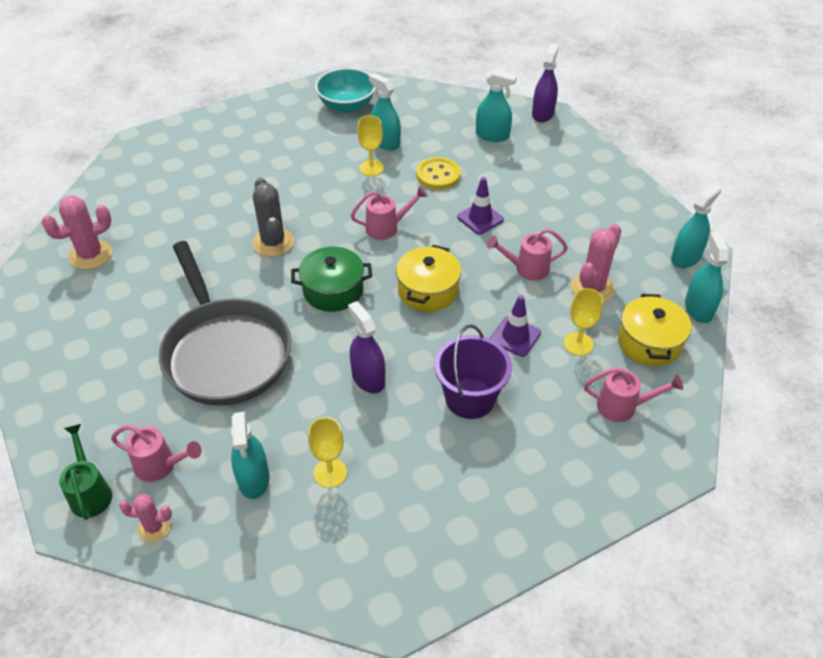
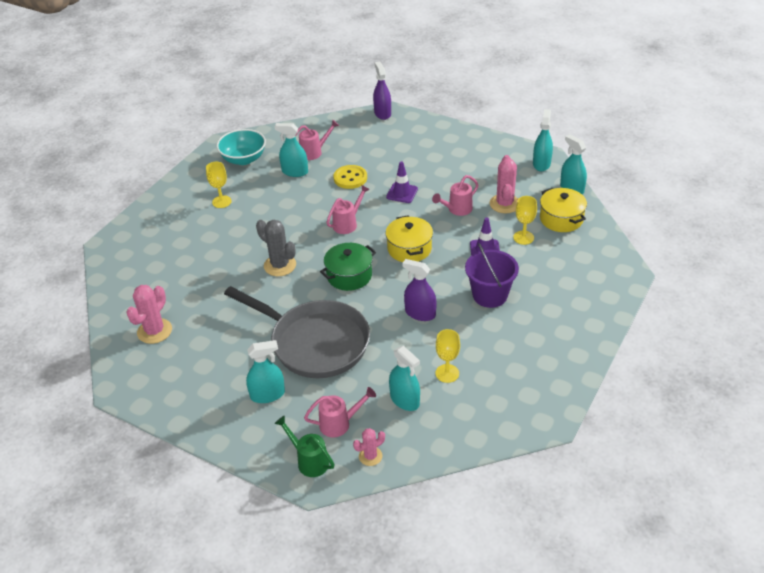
camera: 30 degrees left, 5 degrees down
(371, 168) = (301, 192): yellow goblet -> yellow goblet (221, 202)
(492, 135) = (362, 139): turquoise spray bottle -> turquoise spray bottle (267, 394)
(622, 406) = (576, 259): pink watering can -> pink watering can (314, 152)

